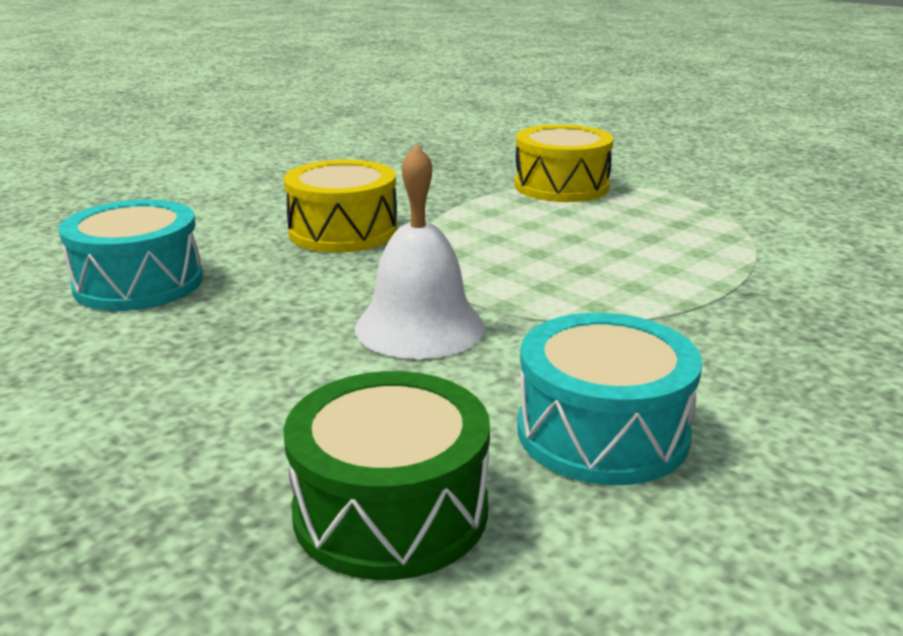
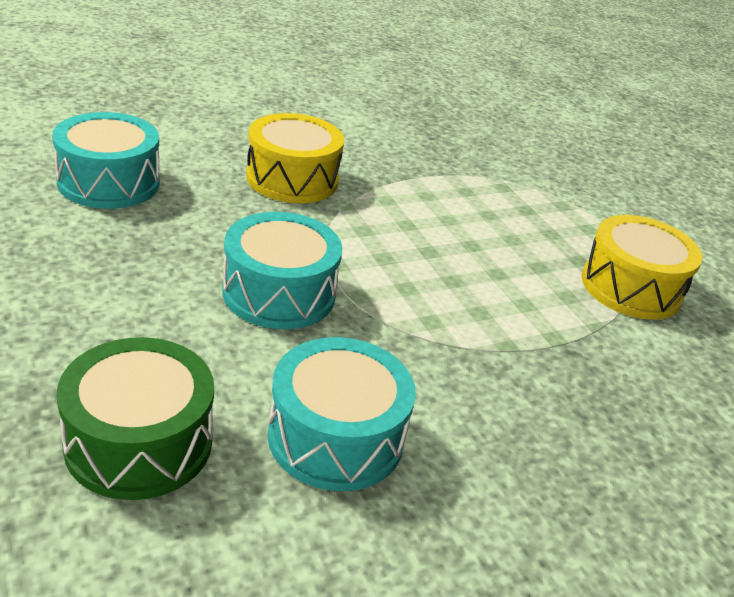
camera: 15 degrees right, 10 degrees up
(420, 327) = (279, 293): white bell -> turquoise drum
(561, 186) = (511, 186): yellow drum -> yellow drum (631, 287)

